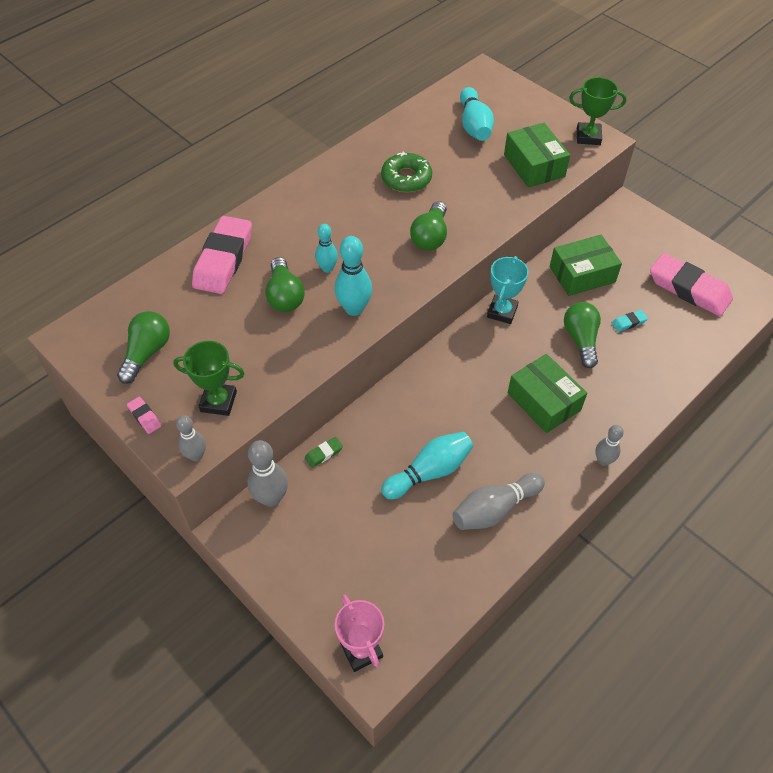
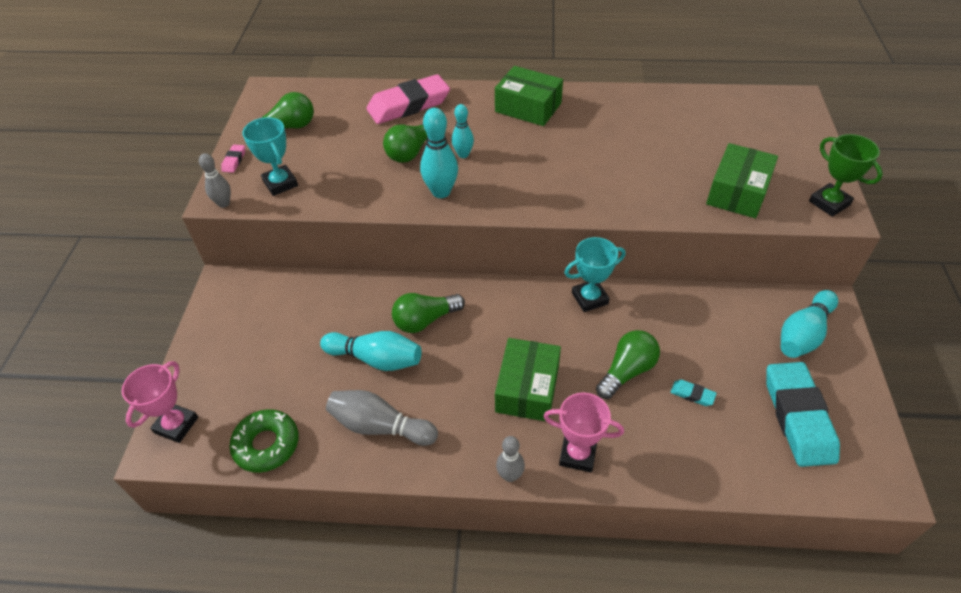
camera: 50 degrees right, 5 degrees down
(218, 401) = (280, 183): green trophy -> turquoise trophy
(271, 498) = (267, 285): grey bowling pin -> none
(324, 453) = (332, 286): green eraser -> none
(406, 178) = (610, 134): green donut -> green donut (266, 445)
(430, 237) = (568, 184): green light bulb -> green light bulb (425, 320)
(474, 125) = (726, 132): turquoise bowling pin -> turquoise bowling pin (803, 334)
(582, 274) = (702, 324): green box -> green box (528, 107)
(619, 413) = (577, 454): none -> pink trophy
(688, 289) = (798, 417): pink eraser -> turquoise eraser

